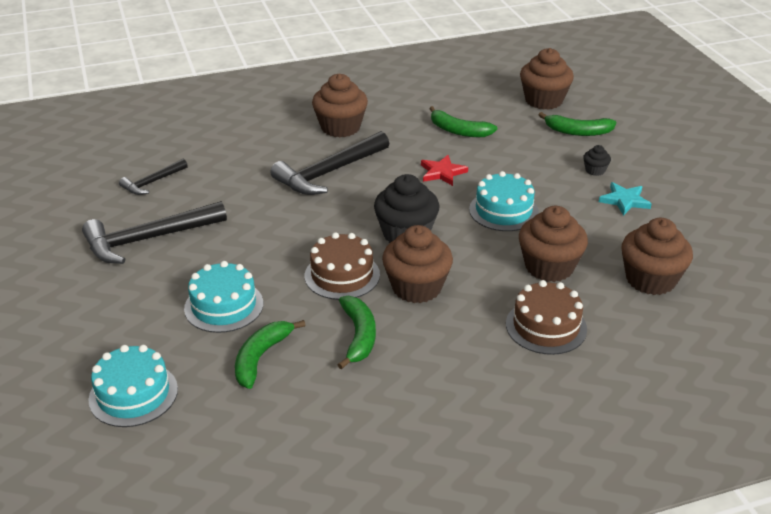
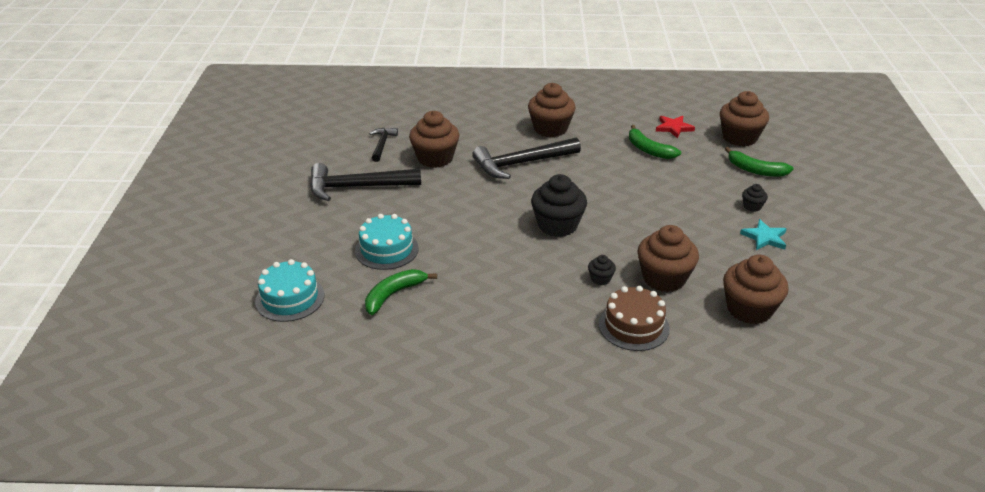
camera: 20 degrees right, 0 degrees up
(152, 182) = (382, 144): black hammer -> black hammer turned 120 degrees clockwise
(342, 275) = (488, 246): brown cake -> none
(358, 336) = (476, 296): green banana -> none
(416, 287) = (543, 269): brown cupcake -> brown cupcake (435, 158)
(442, 172) = (615, 182): red star -> red star (673, 128)
(484, 283) = (600, 279): none -> black cupcake
(503, 211) = (650, 224): turquoise cake -> none

